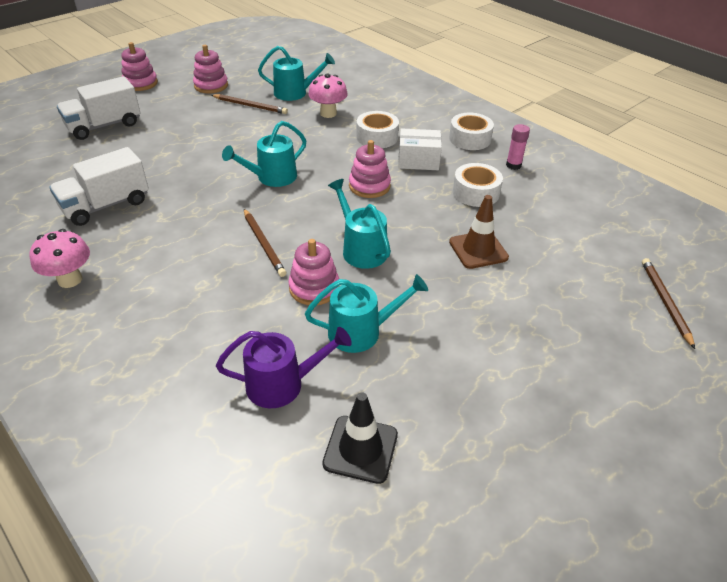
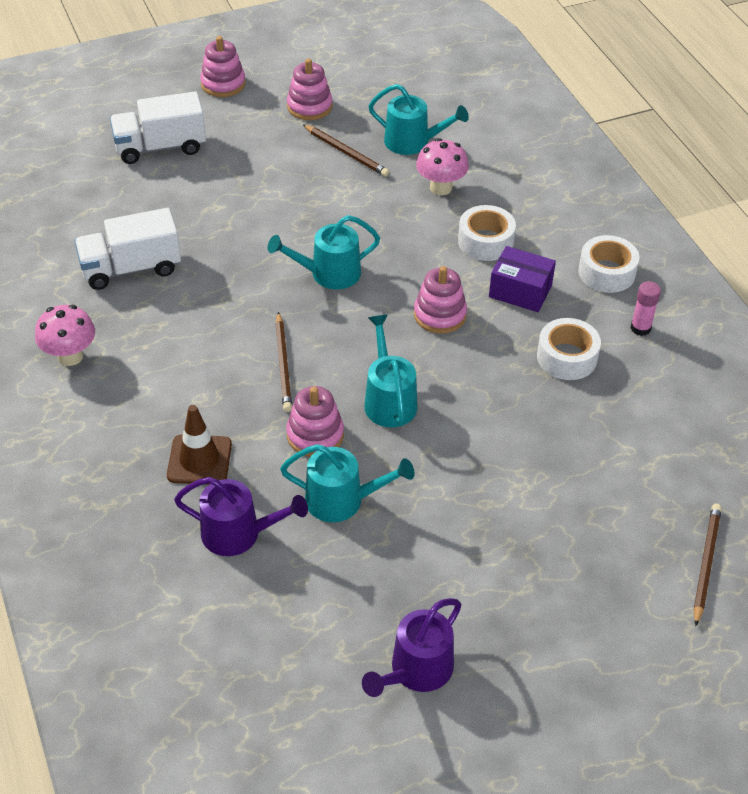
camera: 20 degrees right, 5 degrees up
(360, 449) = (285, 620): black traffic cone -> none
(418, 160) = (520, 291): white box -> purple box
(478, 250) = (524, 437): brown traffic cone -> brown traffic cone (199, 460)
(502, 457) = (416, 670): none -> purple watering can

